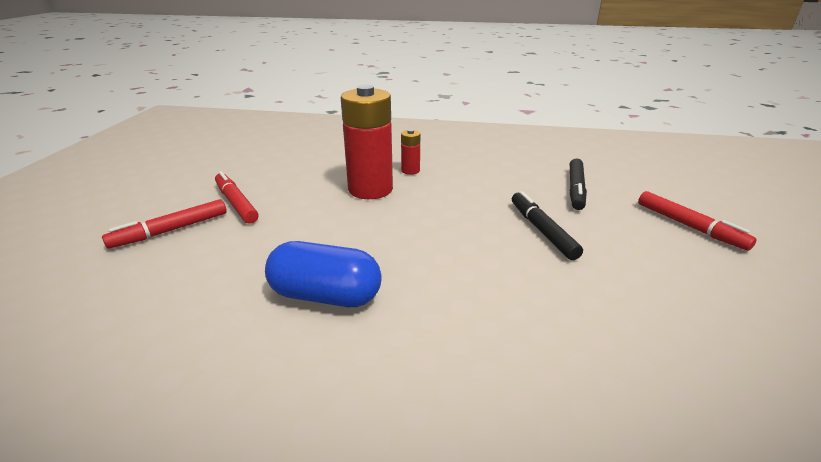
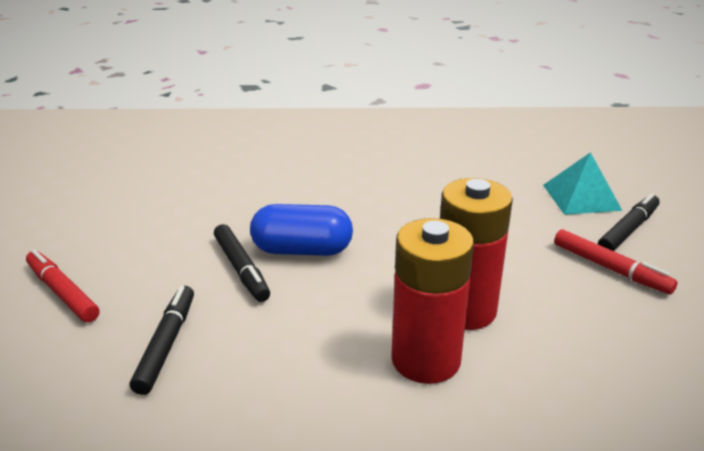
camera: 170 degrees right, 0 degrees up
(155, 271) = (581, 197): none -> turquoise pyramid
(171, 230) = (628, 230): red marker -> black marker
(325, 295) = (430, 195): blue capsule -> blue capsule (302, 250)
(410, 171) = (425, 360): red battery -> red battery, size x2.21

